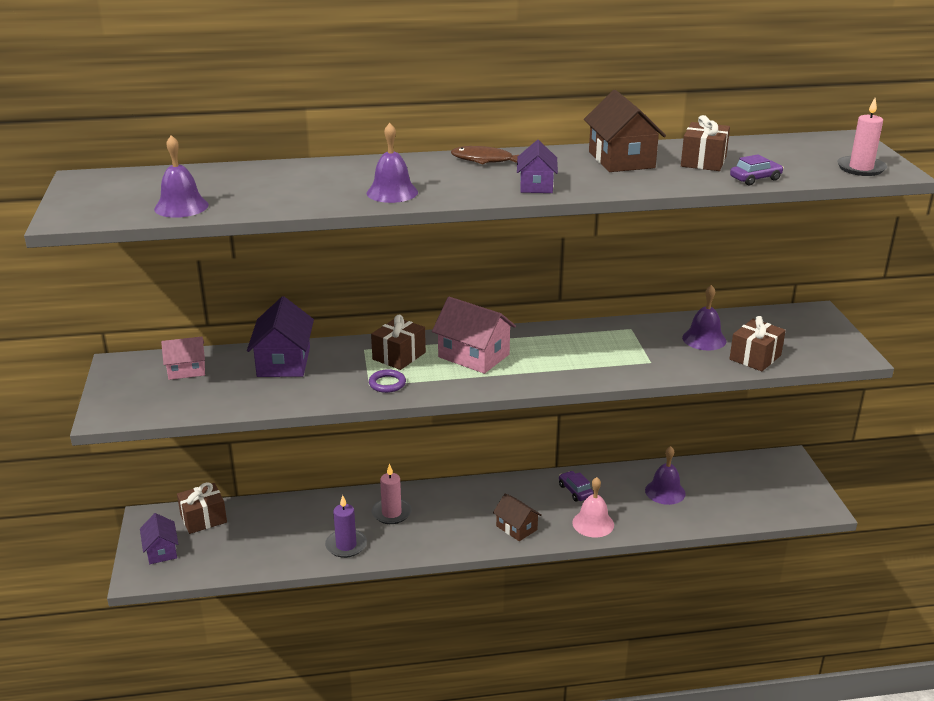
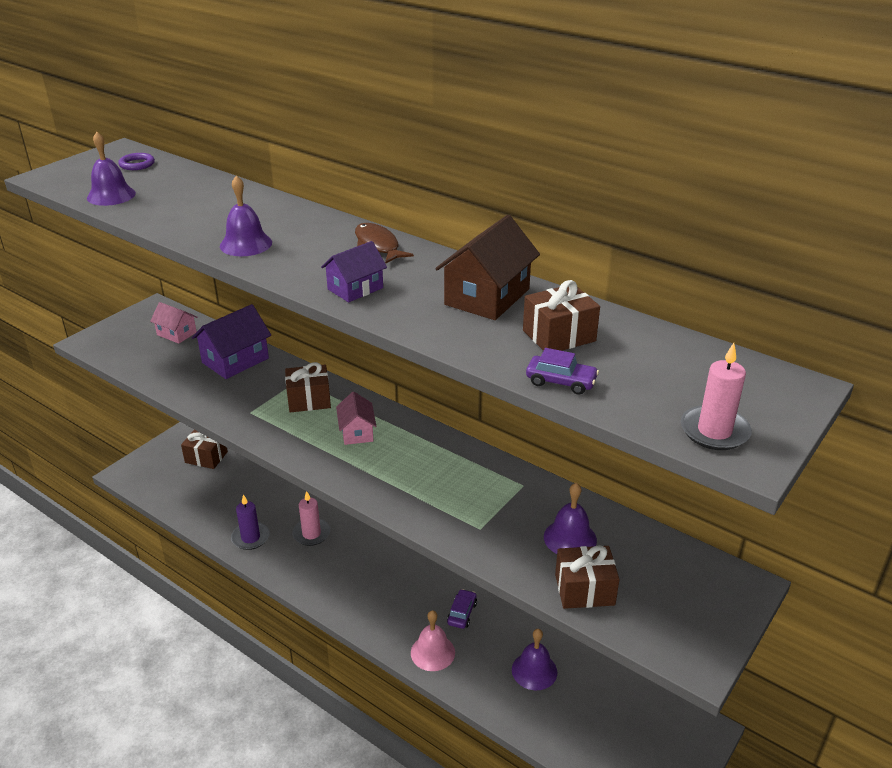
camera: 45 degrees right, 5 degrees up
(161, 551) = (156, 464): purple house -> none
(387, 384) = (262, 418): purple ring -> purple ring (137, 164)
(473, 356) = (357, 432): pink house -> pink house, size x0.62
(516, 528) = (373, 611): brown house -> none

